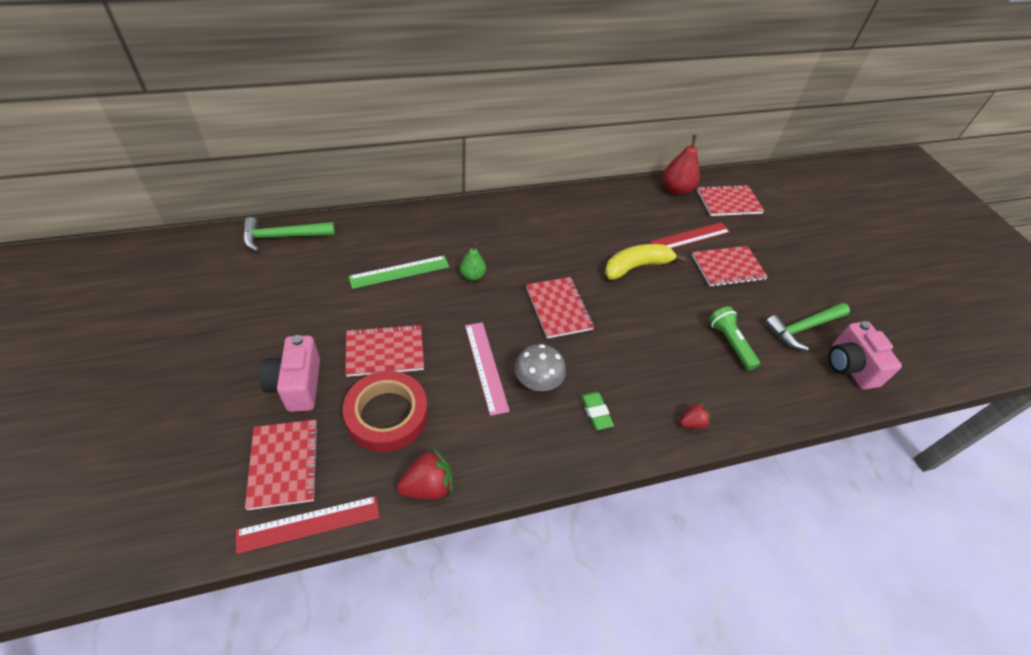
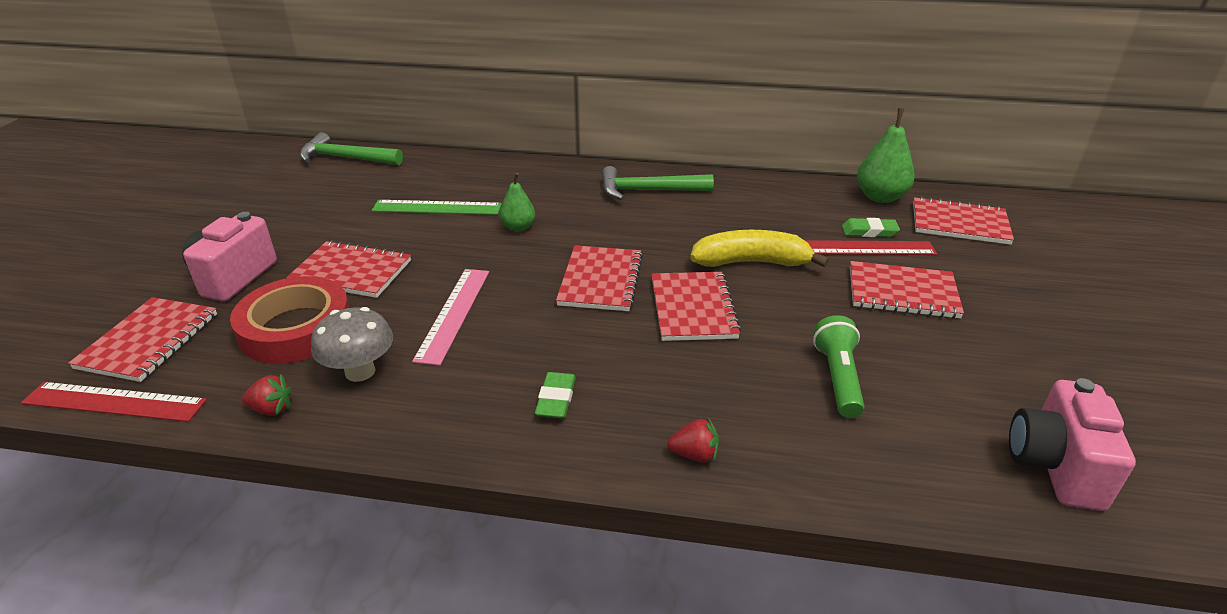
camera: 30 degrees right, 15 degrees down
(428, 486) = (271, 409): red strawberry -> red strawberry, size x0.61
(537, 382) = (504, 346): grey mushroom -> grey mushroom (360, 371)
(626, 315) = (693, 308): none -> red notebook
(676, 189) = (880, 197): red pear -> green pear
(686, 221) = (869, 231): none -> green eraser
(803, 328) = (993, 392): green hammer -> green hammer (648, 191)

